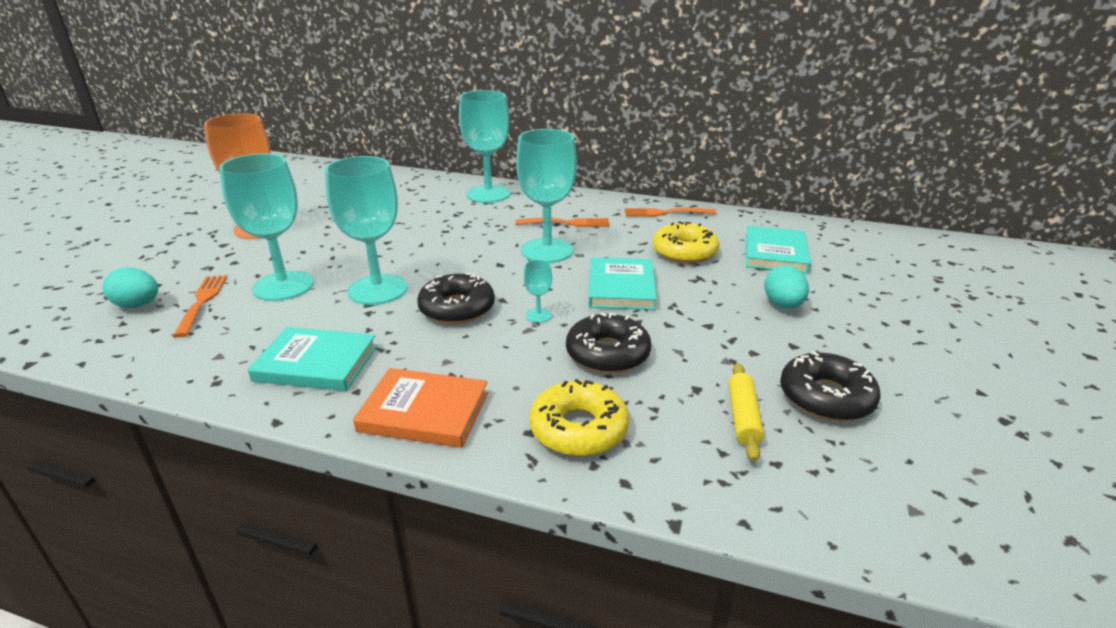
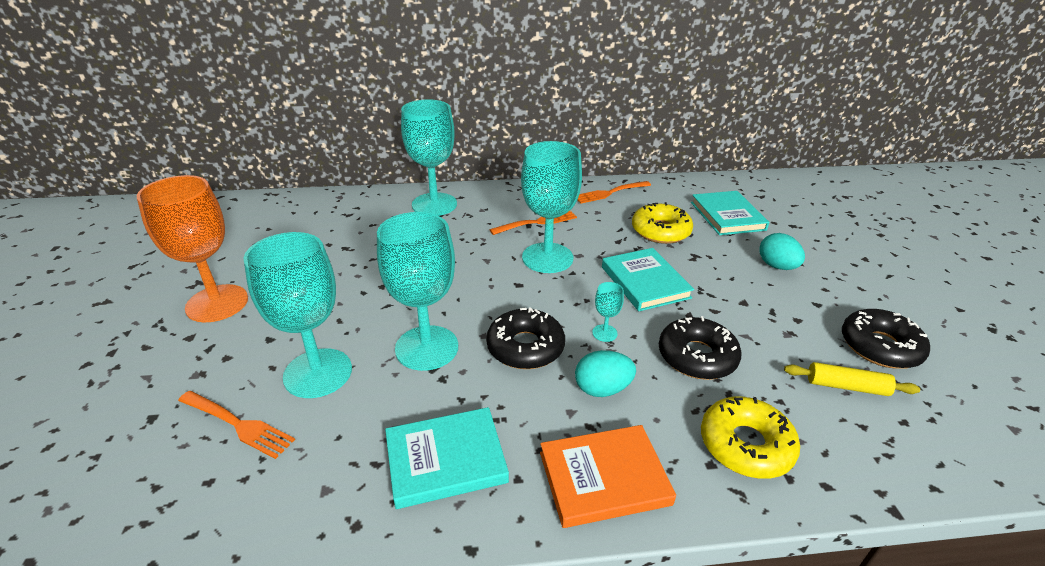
camera: 25 degrees left, 5 degrees up
(138, 305) = (153, 454): turquoise egg -> turquoise egg (602, 389)
(202, 302) = (237, 424): orange fork -> orange fork turned 150 degrees clockwise
(743, 417) = (846, 386): yellow rolling pin -> yellow rolling pin turned 60 degrees counterclockwise

